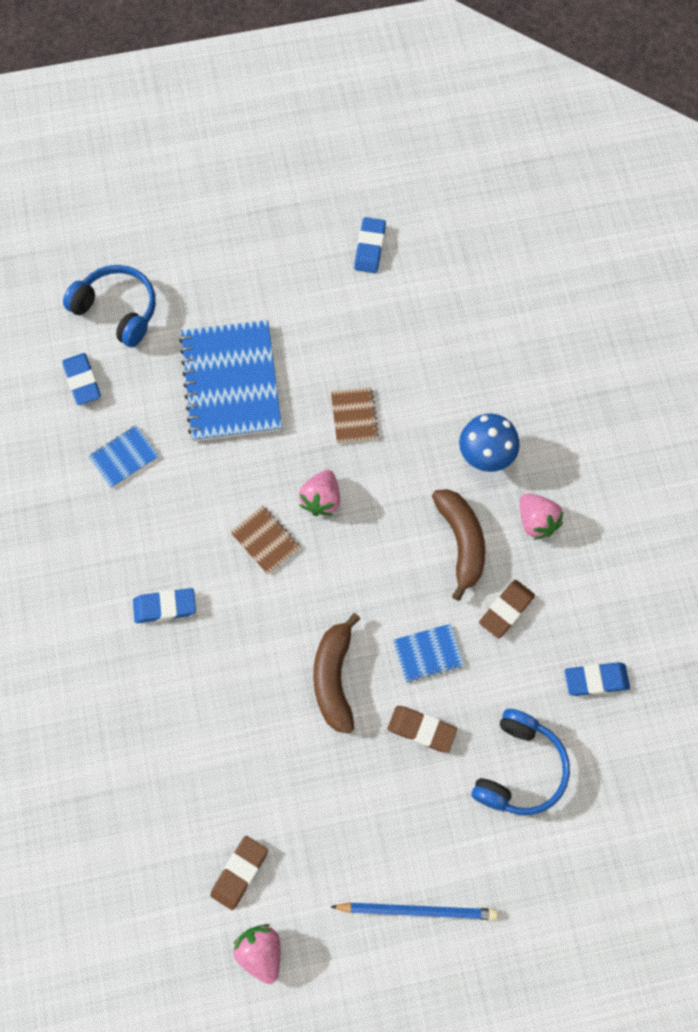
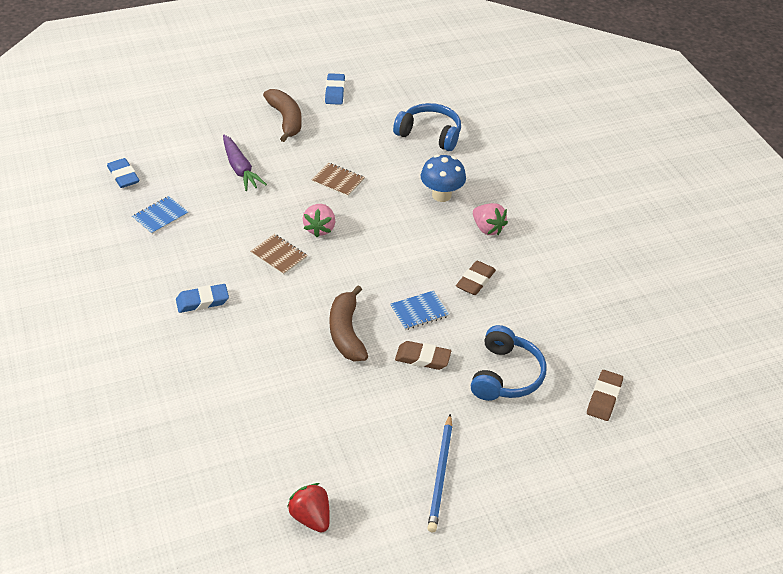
camera: 10 degrees left, 25 degrees down
(118, 310) = (148, 136): blue headphones -> blue headphones (430, 134)
(231, 382) = (240, 169): blue notebook -> purple carrot
(239, 873) = (285, 465): brown eraser -> brown eraser (604, 398)
(261, 951) = (311, 517): pink strawberry -> red strawberry
(354, 416) = (338, 181): brown notebook -> brown notebook turned 45 degrees counterclockwise
(417, 910) = (440, 475): blue pencil -> blue pencil turned 105 degrees clockwise
(461, 542) = (433, 244): brown banana -> brown banana (286, 120)
(596, 680) = (554, 316): blue eraser -> none

